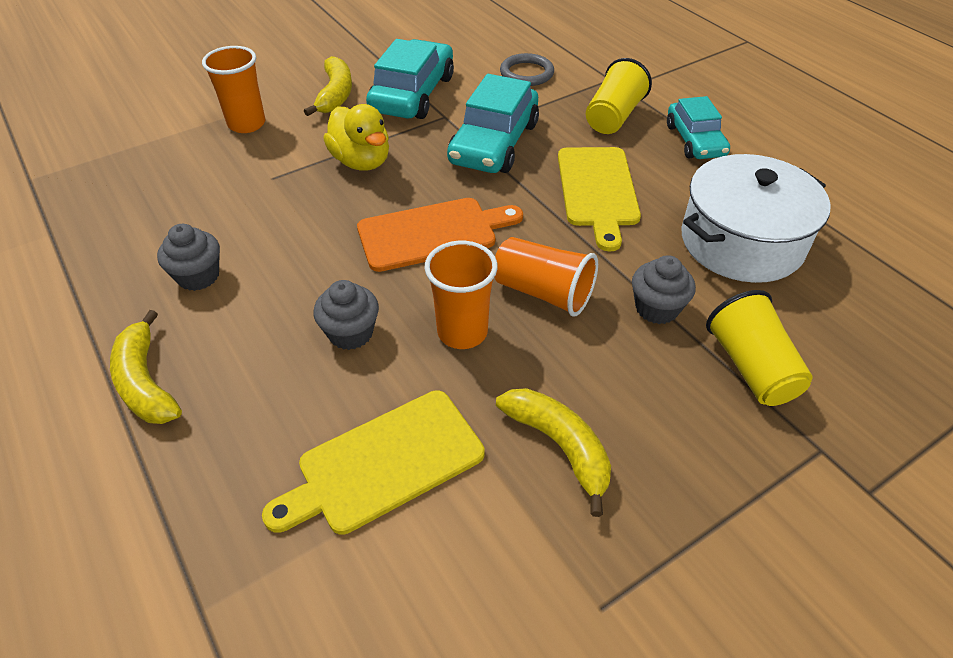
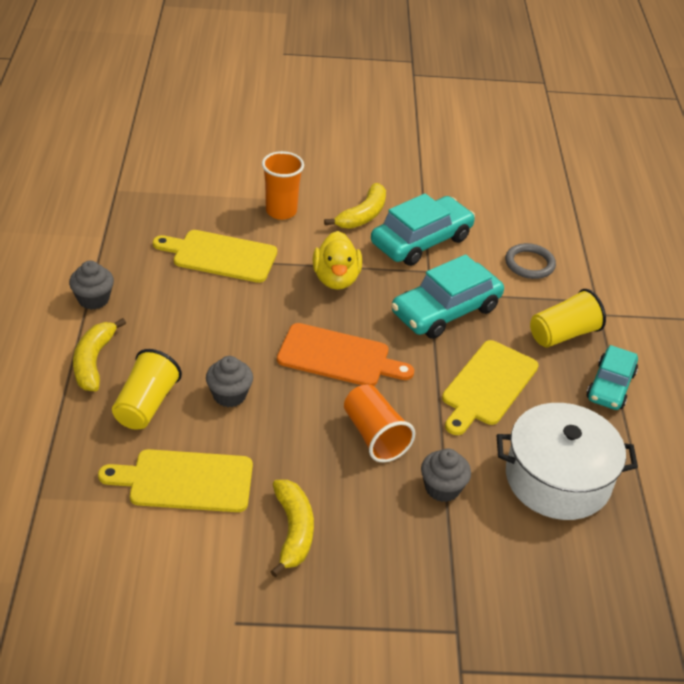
camera: 30 degrees right, 5 degrees down
(198, 276) = (168, 310): grey cupcake -> grey cupcake (93, 299)
(215, 193) = (220, 256): none -> yellow cutting board
(462, 332) = (298, 432): orange cup -> none
(751, 367) = (466, 560): yellow cup -> yellow cup (146, 405)

